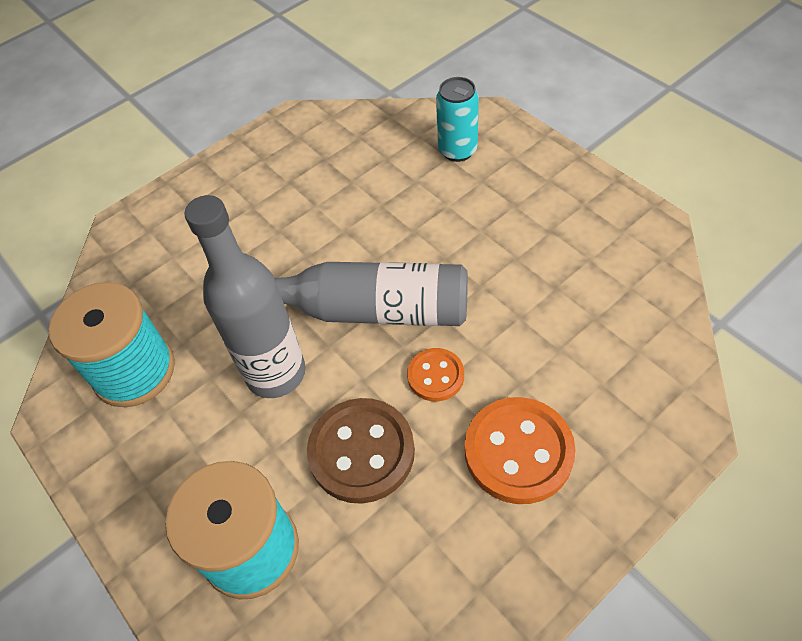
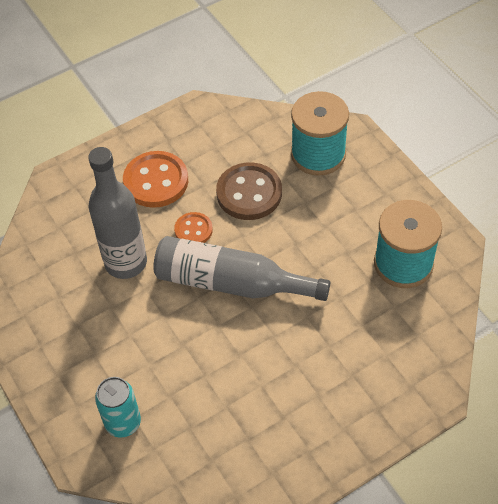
camera: 175 degrees left, 0 degrees up
(276, 373) = (301, 247): grey bottle -> grey bottle (126, 262)

